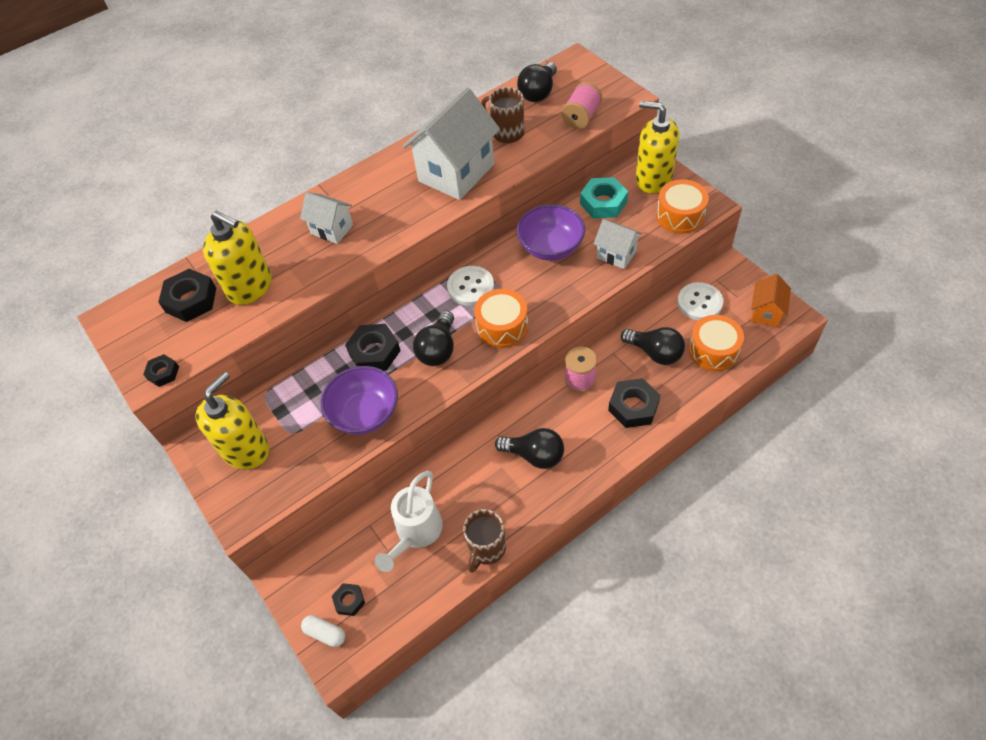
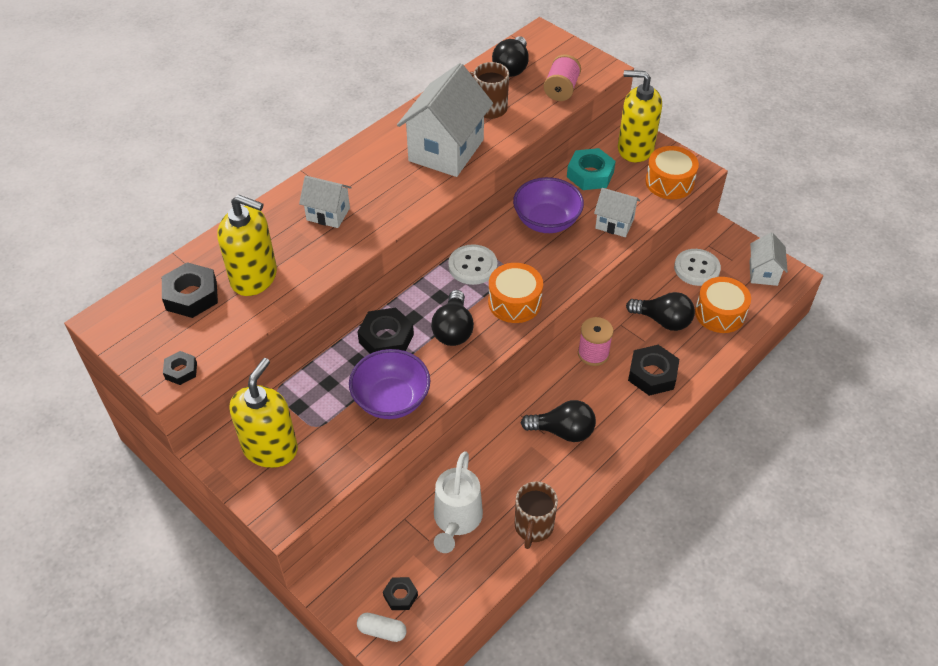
camera: 15 degrees left, 5 degrees down
(766, 312) = (763, 273): orange house -> white house

